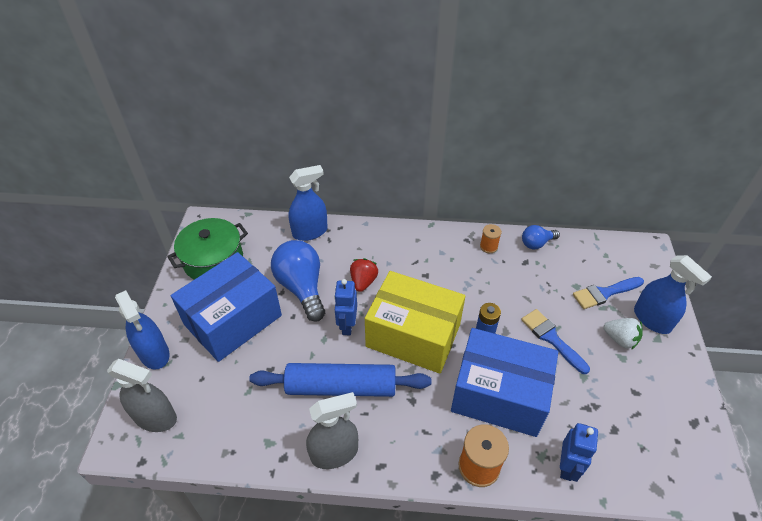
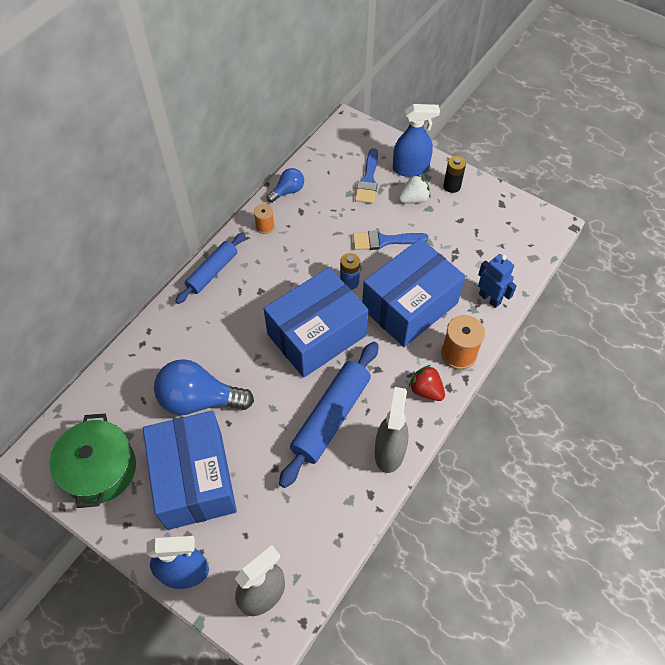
camera: 60 degrees left, 10 degrees up
(310, 232) = (133, 360): blue spray bottle -> none
(347, 325) = (271, 381): blue robot -> none
(363, 281) = (231, 344): red strawberry -> red strawberry (426, 390)
(413, 335) = (316, 335): yellow box -> blue box
(419, 236) = (212, 272): none -> blue rolling pin
(536, 243) = (288, 191): blue light bulb -> blue light bulb turned 135 degrees counterclockwise
(668, 365) = (452, 186): none -> black battery

